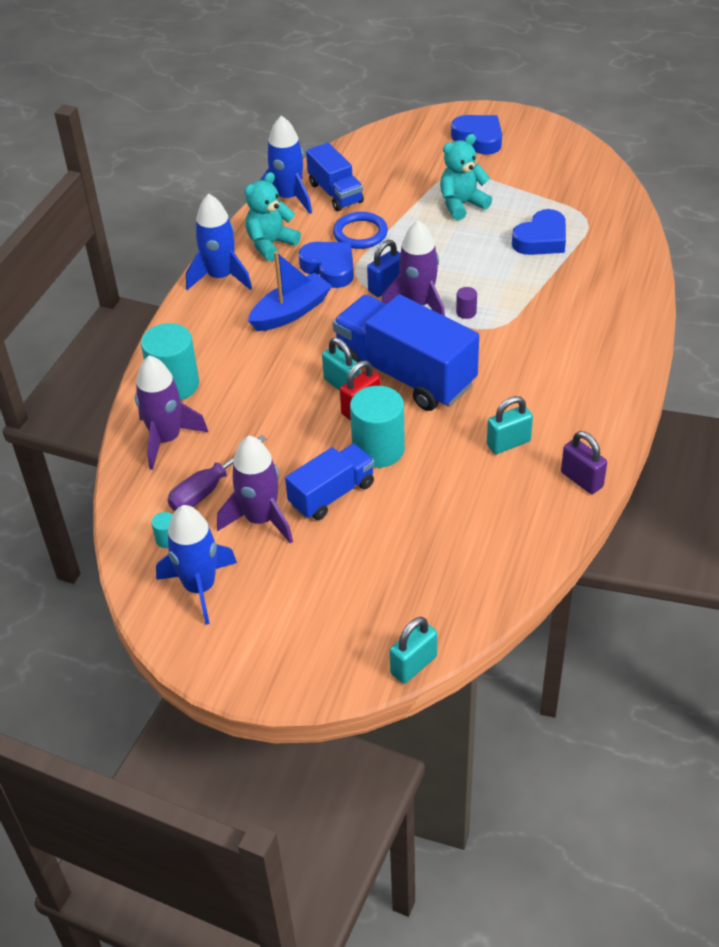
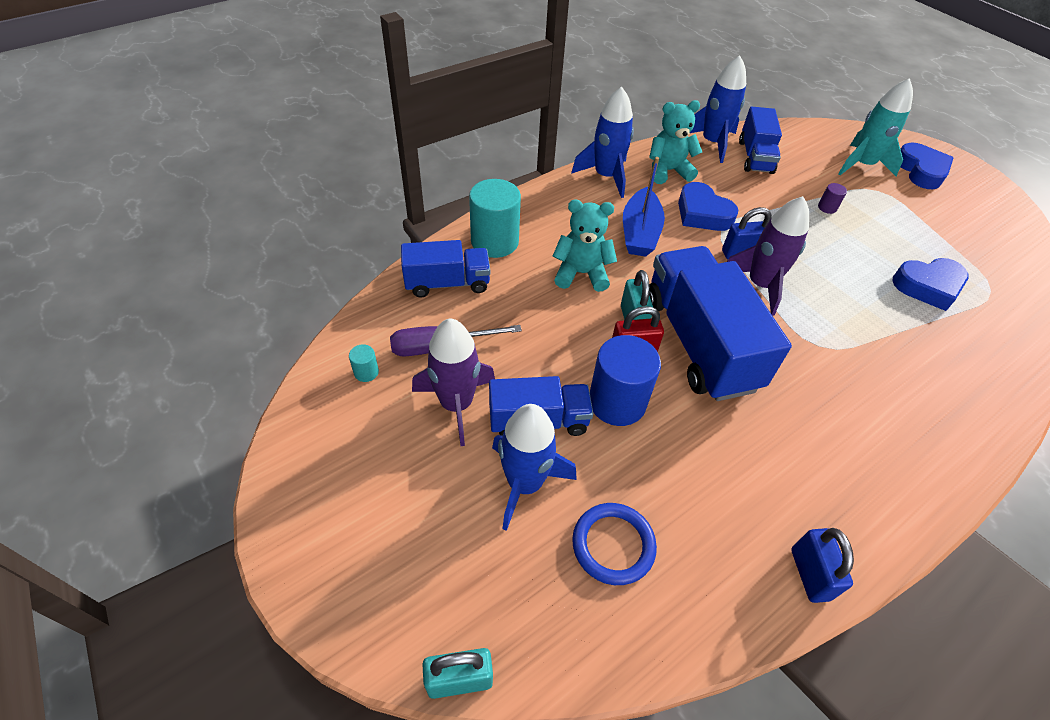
camera: 30 degrees right, 5 degrees up
(166, 439) = (447, 283): purple rocket -> blue truck
(200, 587) = (348, 437): blue rocket -> blue rocket (525, 483)
(291, 312) = (639, 233): blue boat -> blue boat turned 105 degrees clockwise
(329, 268) = (702, 213): blue heart -> blue heart turned 150 degrees clockwise
(360, 233) = (752, 198): blue ring -> blue ring (613, 545)
(378, 449) = (617, 402): turquoise cylinder -> blue cylinder
(428, 156) = (862, 165): none -> turquoise rocket
(462, 204) = (866, 218): turquoise teddy bear -> turquoise teddy bear (581, 273)
(466, 312) = (802, 316): purple cylinder -> purple cylinder (827, 207)
(508, 443) = (753, 477): turquoise padlock -> none
(581, 479) = (809, 574): purple padlock -> blue padlock

